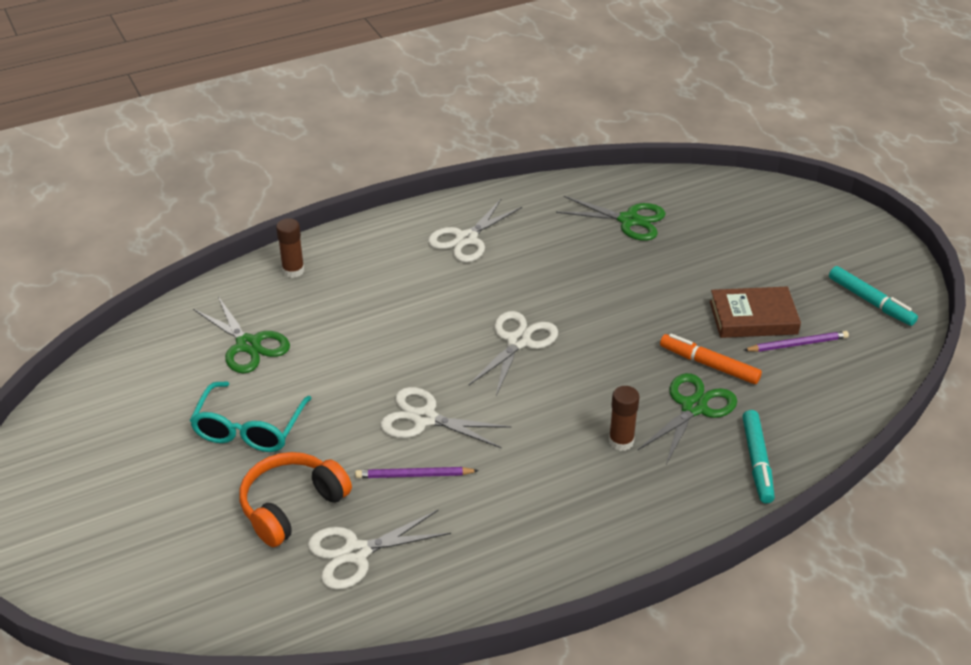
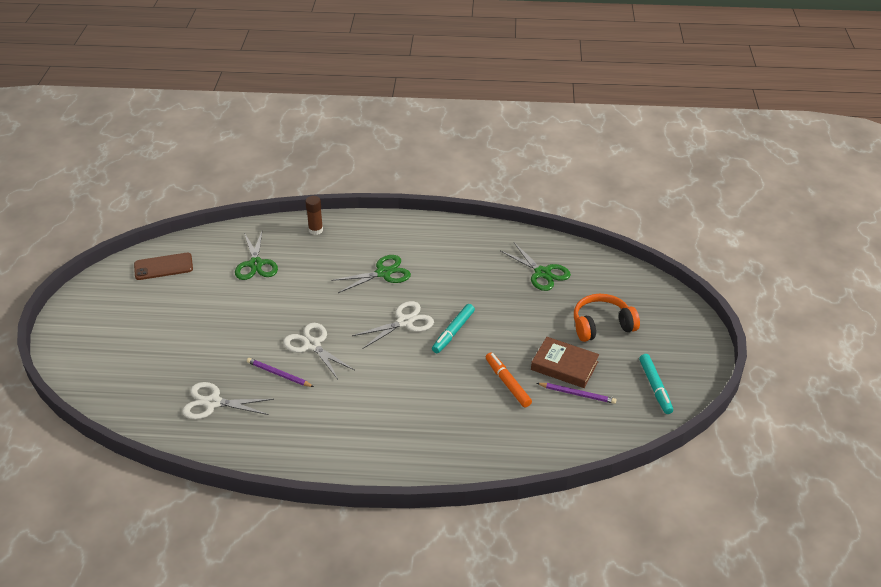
camera: 30 degrees right, 0 degrees up
(111, 399) = (163, 267): none -> brown phone
(249, 428) = (217, 311): turquoise glasses -> none
(292, 506) = (202, 363): orange headphones -> orange headphones (602, 325)
(466, 239) = (430, 247): white scissors -> none
(621, 441) = (410, 406): brown glue stick -> none
(694, 407) = (473, 405): green scissors -> green scissors (383, 273)
(757, 461) = (481, 454): turquoise marker -> turquoise marker (453, 332)

